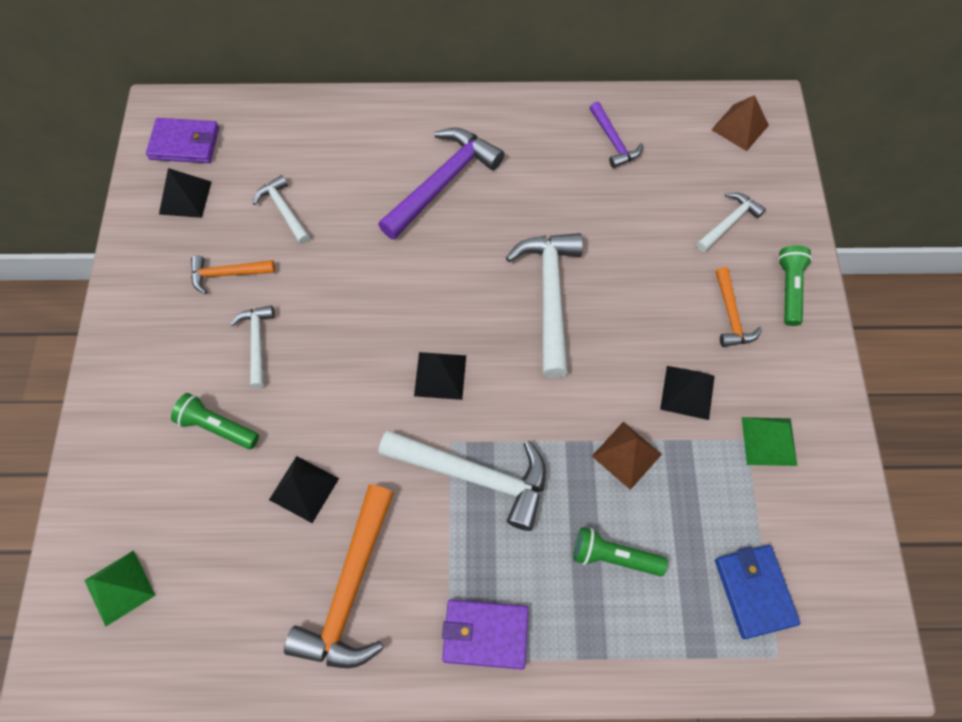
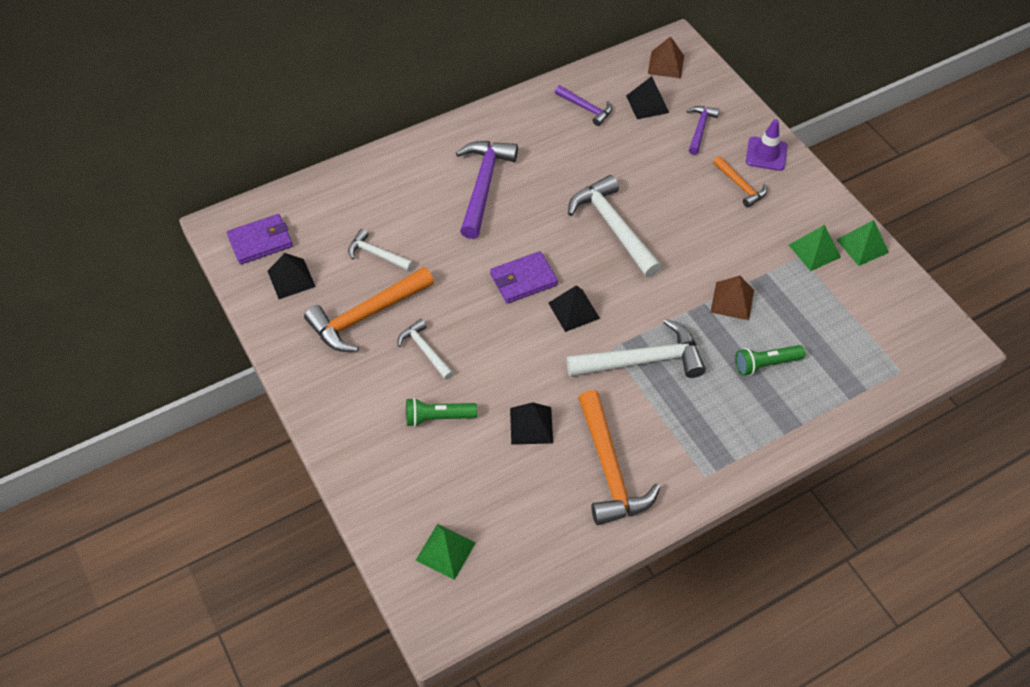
camera: 30 degrees left, 10 degrees down
(227, 274) = (366, 315): orange hammer -> orange hammer, size x1.83
(485, 634) = (717, 449): purple wallet -> purple wallet (523, 280)
(687, 392) = (744, 245): black pyramid -> black pyramid (647, 104)
(729, 222) = (700, 129): white hammer -> purple hammer
(754, 592) = (863, 341): blue wallet -> none
(789, 289) = (766, 154): green flashlight -> purple traffic cone
(834, 464) = (862, 246): none -> green pyramid

